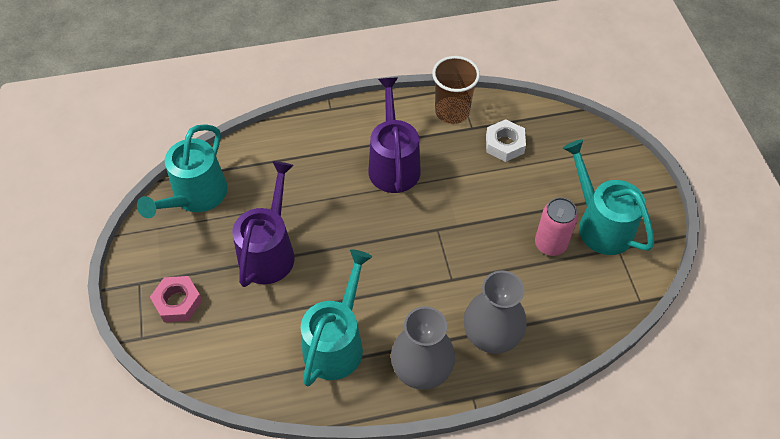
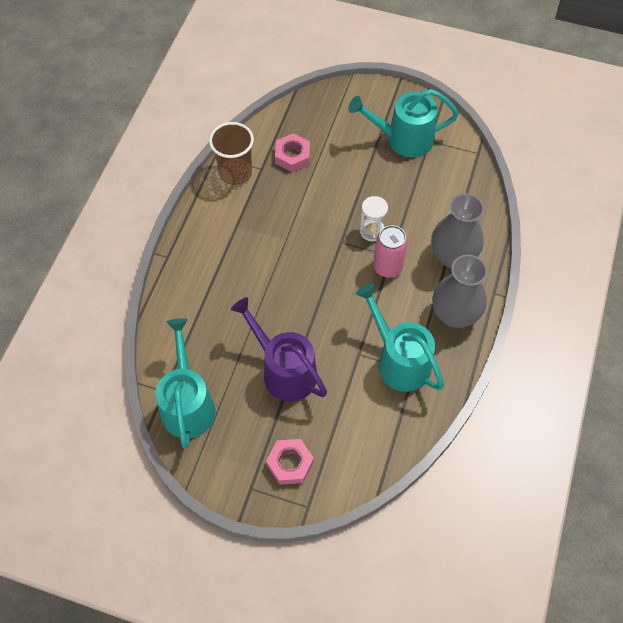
camera: 60 degrees left, 5 degrees up
(196, 196) = (187, 404): turquoise watering can -> turquoise watering can turned 150 degrees counterclockwise
(393, 164) = (259, 240): purple watering can -> none
(468, 249) = (372, 231): none -> white hourglass
(504, 144) = (292, 156): white nut -> pink nut
(550, 244) = (400, 178): pink can -> pink can (387, 267)

